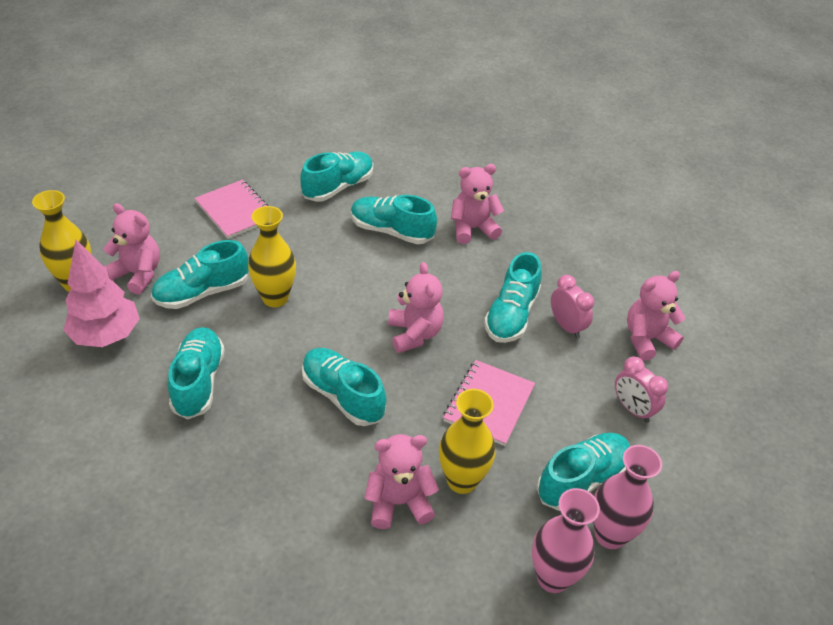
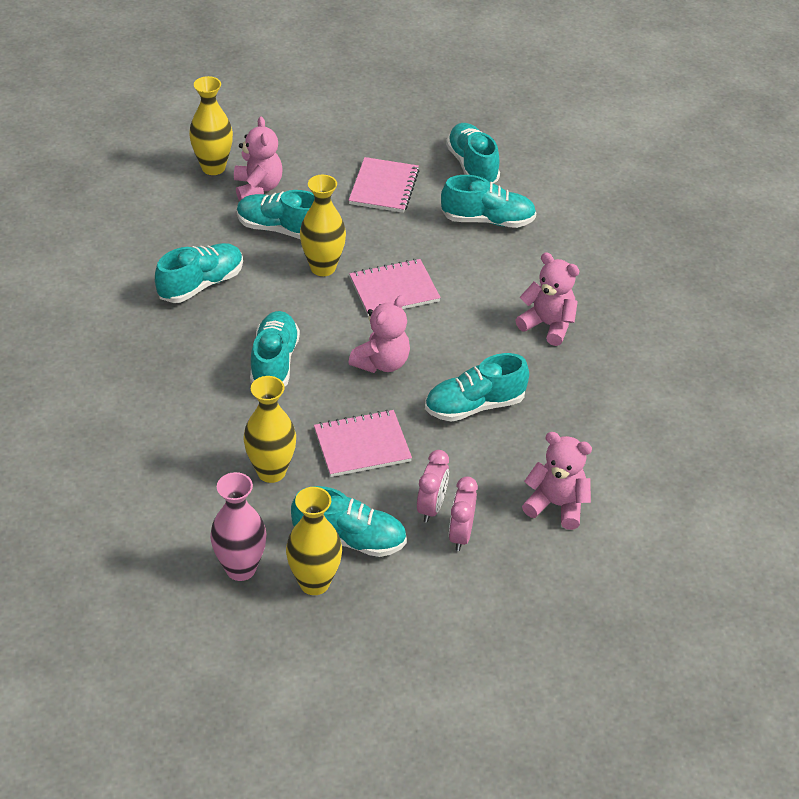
camera: 50 degrees right, 0 degrees up
(107, 336) = (187, 215): pink tree -> none
(347, 277) = (394, 290): none -> pink notebook
(391, 231) = (478, 281): turquoise shoe -> turquoise shoe (472, 166)
(399, 502) = (215, 449): pink teddy bear -> none
(566, 326) = (505, 446): pink clock -> pink clock (431, 507)
(610, 535) = (314, 583): pink vase -> yellow vase

